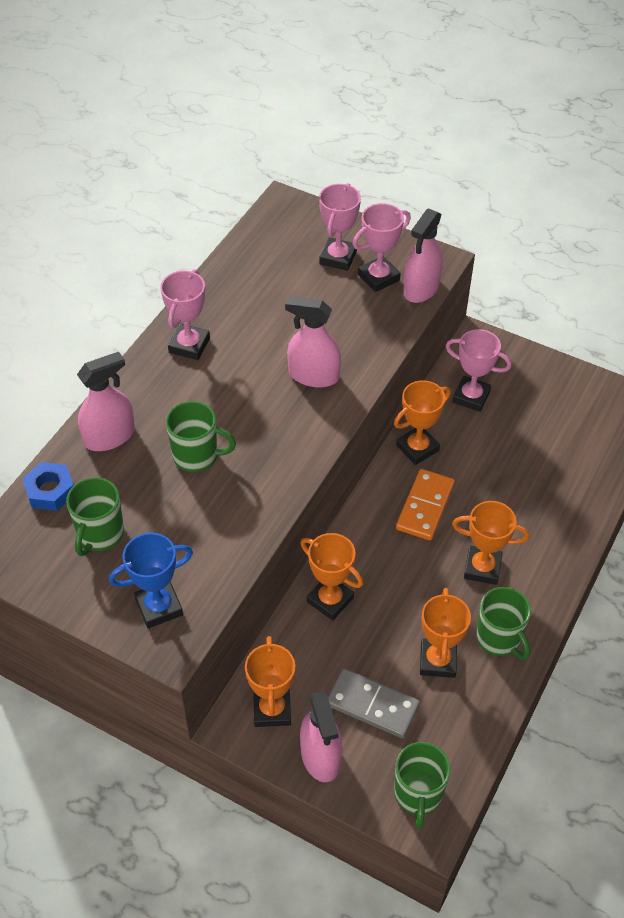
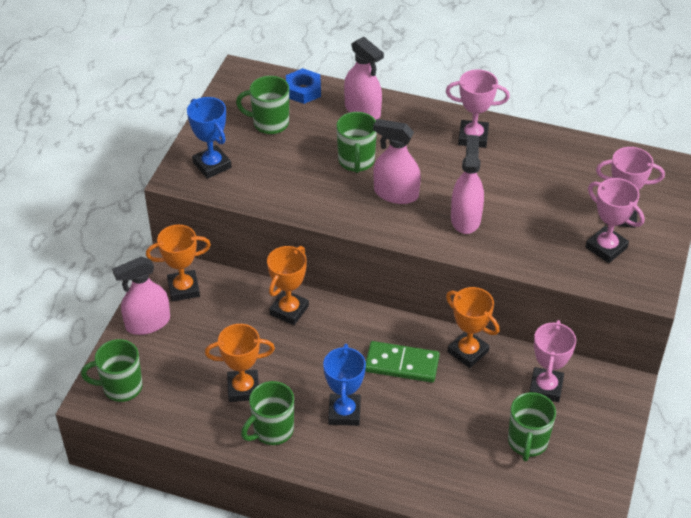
camera: 80 degrees right, 5 degrees down
(372, 705) = (195, 349): grey domino -> none
(421, 288) = (604, 280): pink spray bottle -> pink spray bottle (396, 193)
(425, 506) = (402, 364): orange domino -> green domino
(482, 568) = (344, 412): orange trophy -> blue trophy
(534, 424) = (527, 442): none -> green mug

